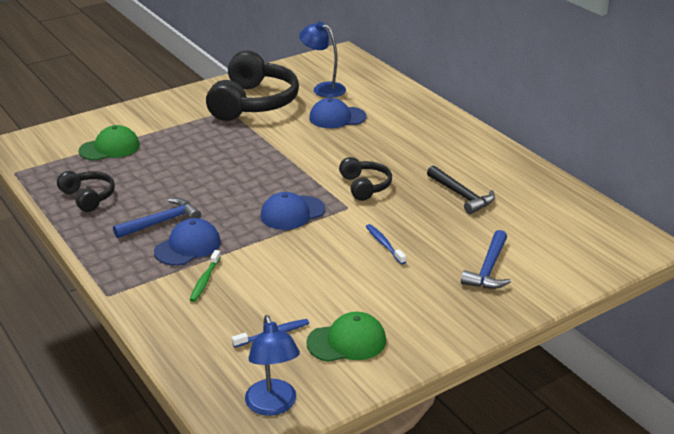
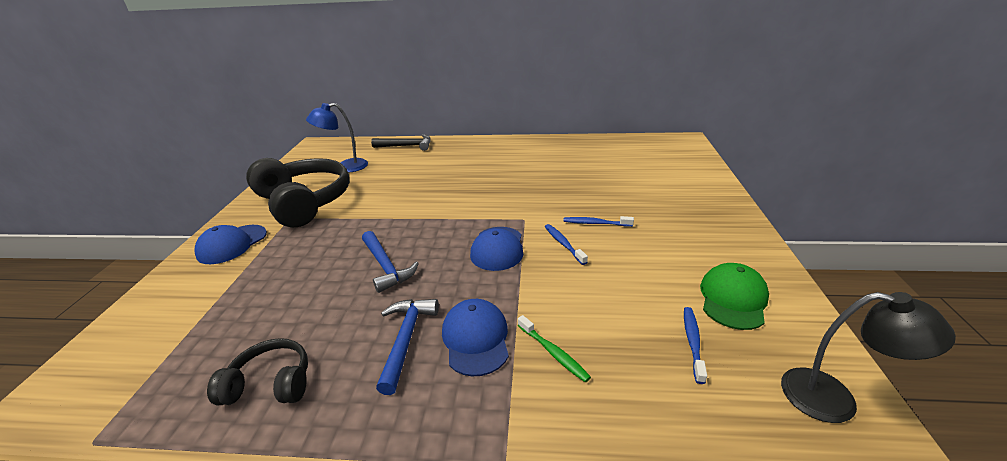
camera: 50 degrees left, 0 degrees up
(110, 148) = (209, 319): green cap -> none
(273, 406) = (834, 399): blue lamp -> black lamp
(333, 240) = (563, 244): none -> blue toothbrush
(337, 117) = (393, 176): blue cap -> blue cap (232, 244)
(365, 186) = (504, 201): black headphones -> none
(461, 195) = (565, 171): black hammer -> black hammer (406, 146)
(488, 269) = (670, 195): blue hammer -> blue hammer (386, 266)

